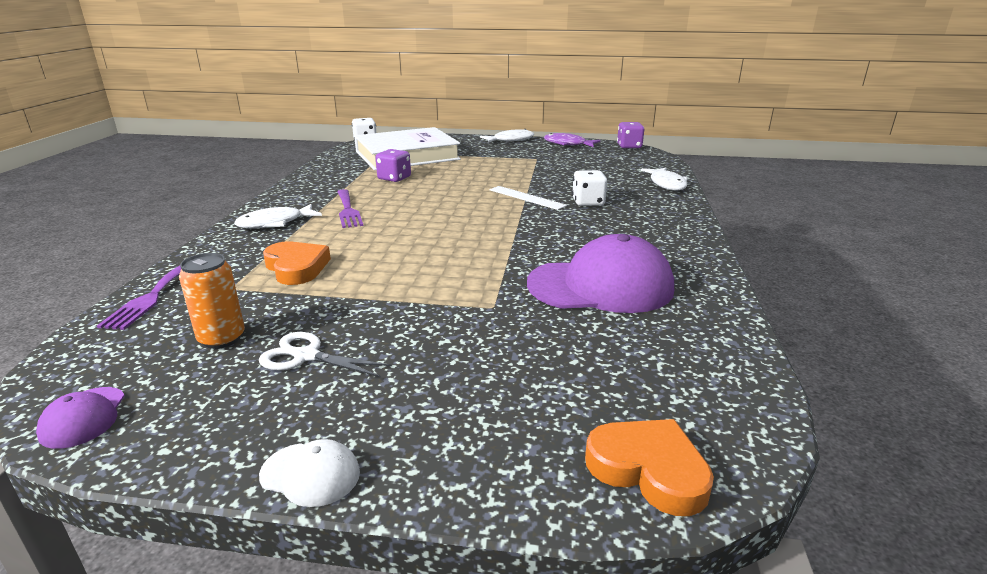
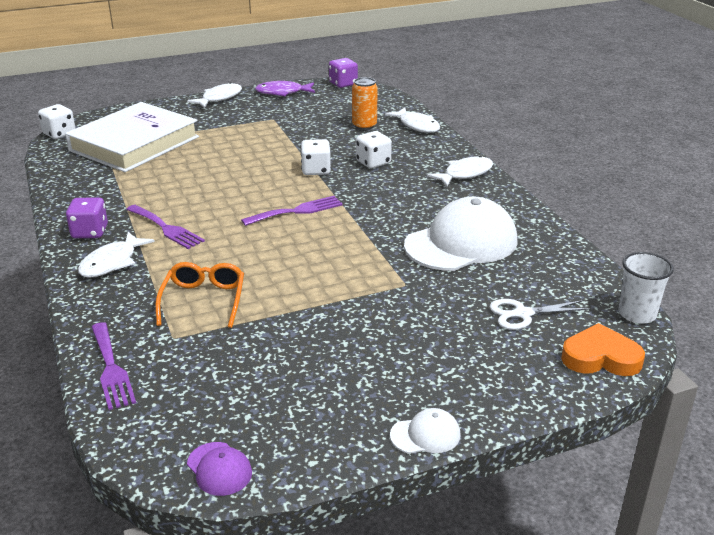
camera: 30 degrees left, 5 degrees up
(222, 338) = (233, 379): orange can -> orange can (364, 126)
(296, 267) = (203, 301): orange heart -> orange glasses
(305, 356) = (318, 368): white scissors -> white scissors (522, 314)
(394, 178) = (161, 177): purple dice -> purple dice (90, 232)
(469, 222) = (297, 211): none -> purple fork
(526, 197) = (316, 170): white ruler -> white dice
(600, 286) = (461, 243): purple cap -> white cap
(675, 229) = (465, 174): none -> white fish
(762, 431) = (637, 314): none -> white cup

